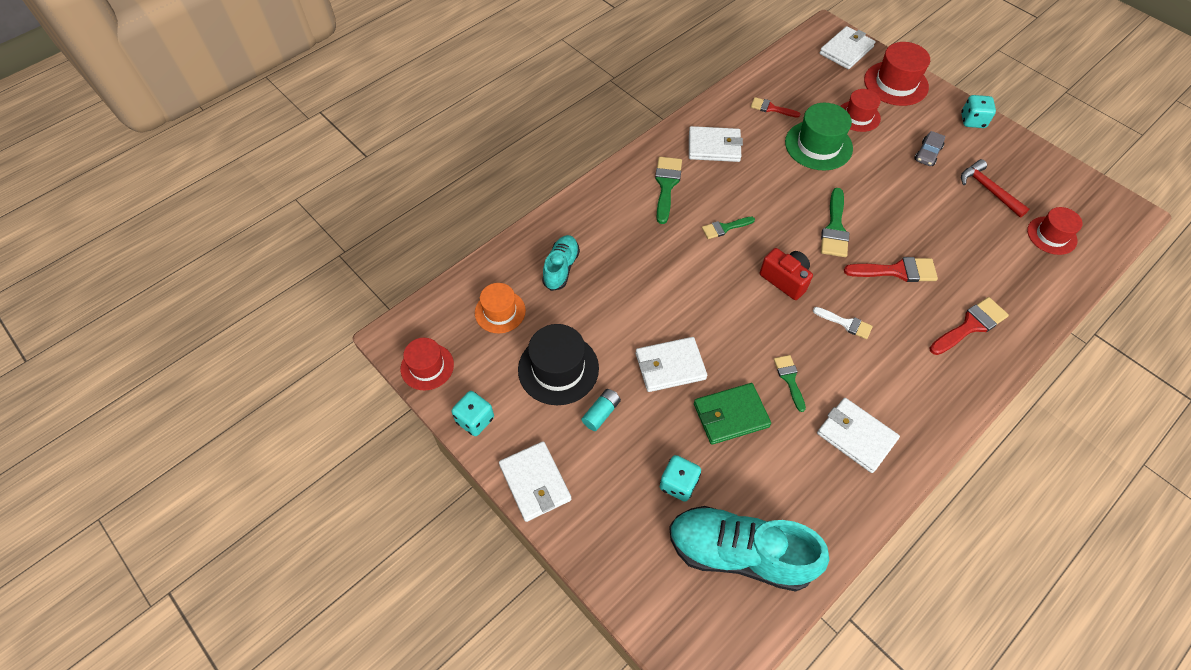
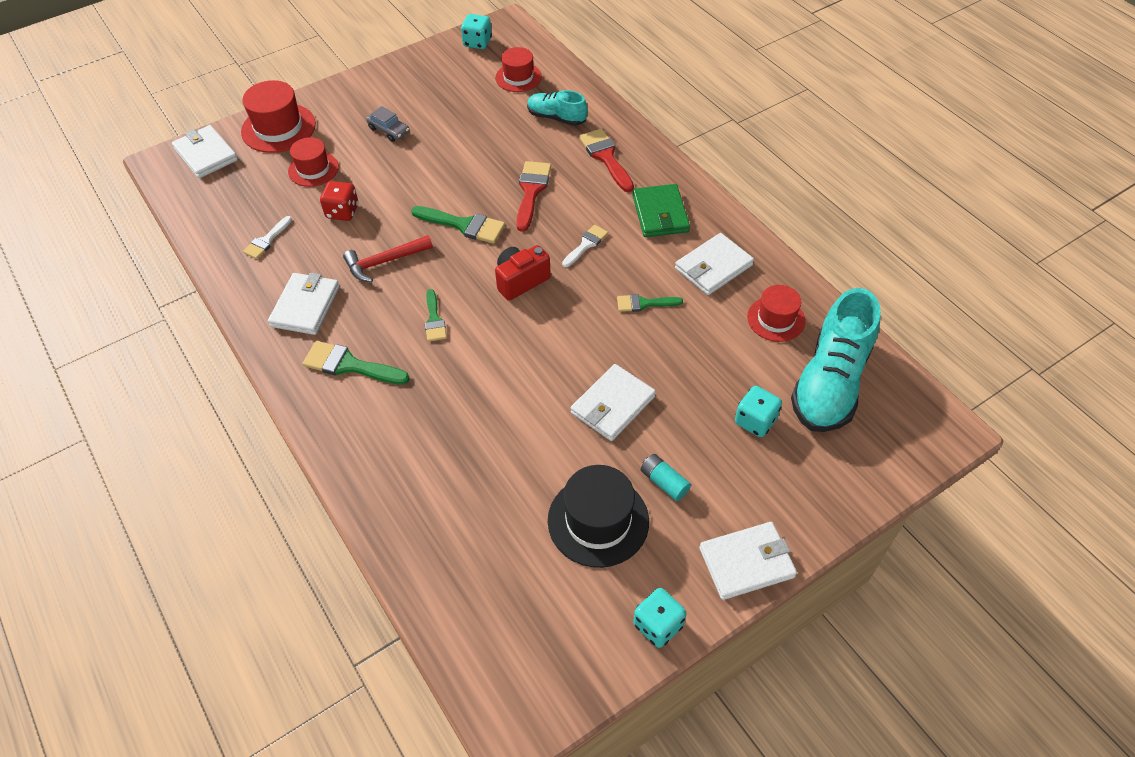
camera: 80 degrees left, 5 degrees down
(427, 366) = (569, 683): red hat -> red hat (776, 319)
(500, 311) = (499, 581): orange hat -> none
(561, 268) = (447, 500): turquoise shoe -> turquoise shoe (556, 118)
(670, 366) = (612, 405): white wallet -> white wallet turned 45 degrees clockwise
(730, 415) = (680, 361): green wallet -> green wallet (660, 214)
(771, 108) = (267, 240): red brush -> white brush
(818, 145) = (342, 212): green hat -> red dice
(972, 121) = (358, 87): turquoise dice -> turquoise dice (477, 43)
(988, 190) = (451, 101): red hammer -> red hammer (384, 262)

